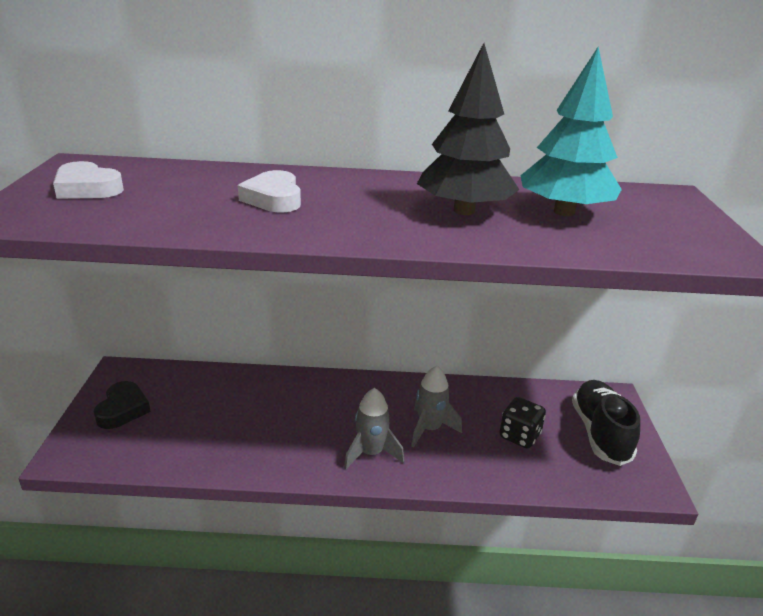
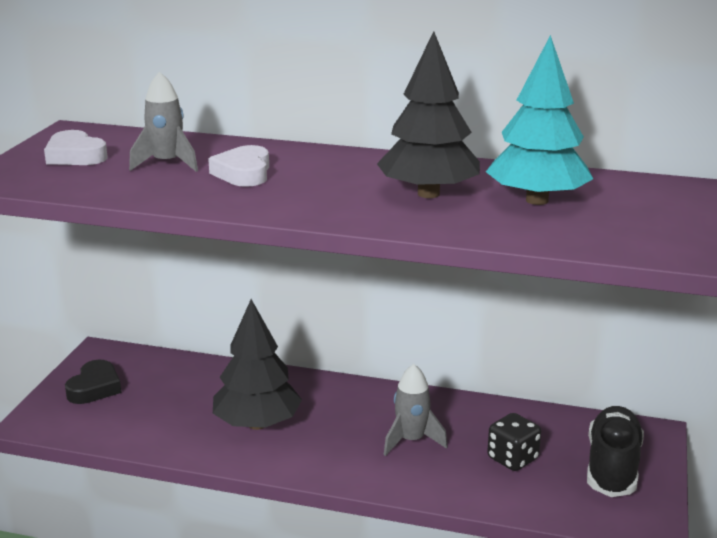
camera: 15 degrees right, 5 degrees down
(288, 429) = (257, 424): none -> black tree
(371, 453) = (337, 455): grey rocket -> grey rocket (167, 164)

